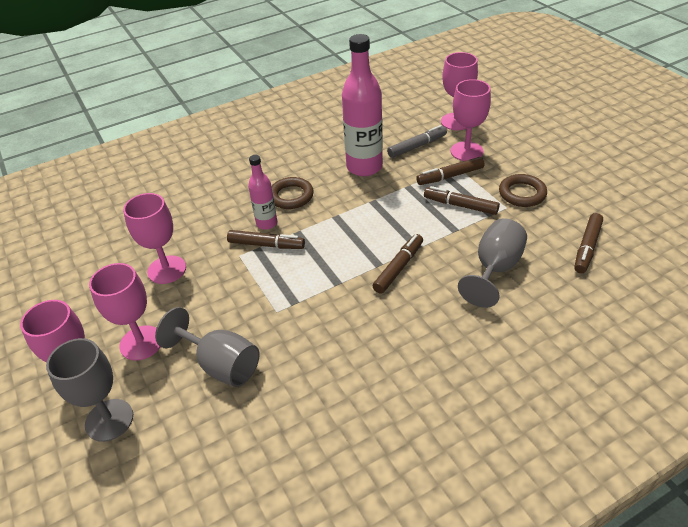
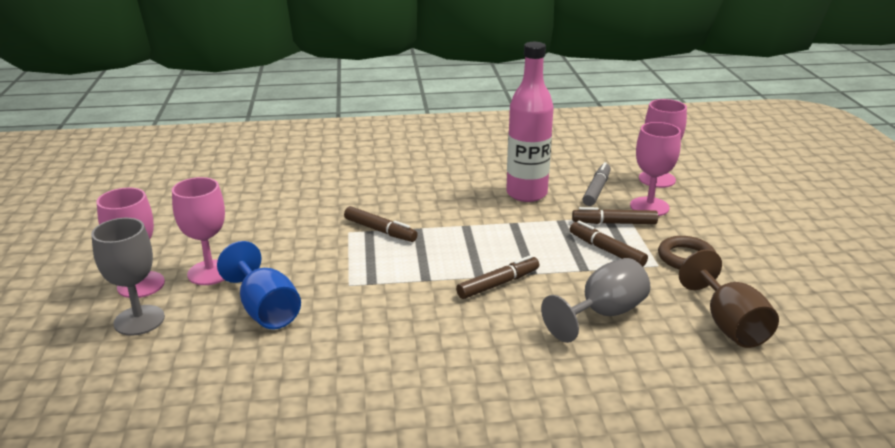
camera: 20 degrees right, 15 degrees down
(167, 270) = (274, 225): pink goblet -> none
(221, 365) = (265, 310): grey goblet -> blue goblet
(266, 223) = (393, 214): pink bottle -> none
(291, 196) = (434, 199): brown ring -> none
(417, 146) = (596, 190): grey marker -> grey marker turned 60 degrees counterclockwise
(587, 247) = (729, 325): brown marker -> brown goblet

